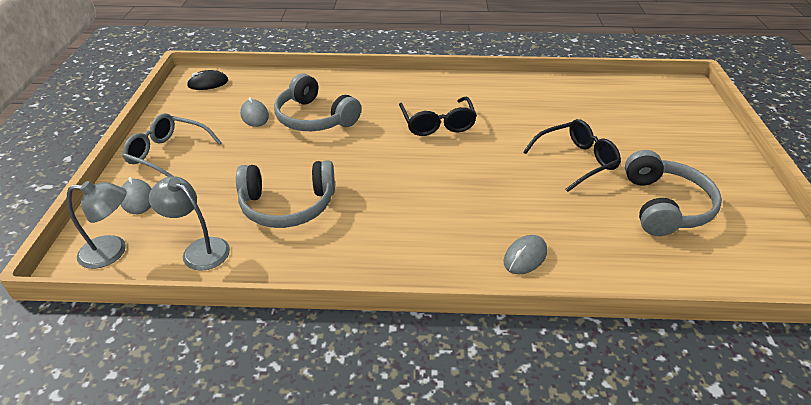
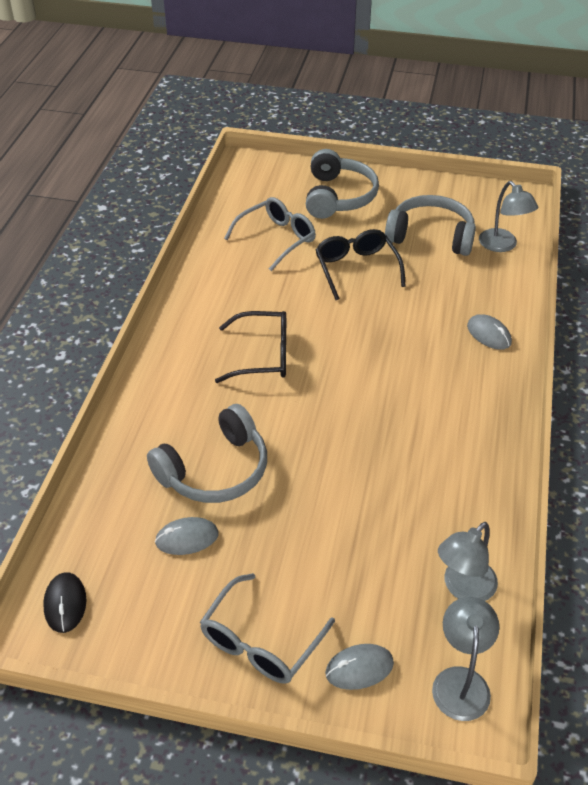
camera: 80 degrees left, 5 degrees up
(288, 205) = (395, 504): grey headphones -> grey headphones (338, 197)
(589, 114) = (277, 239): none -> grey glasses
(691, 264) = (502, 245): none -> grey lamp

